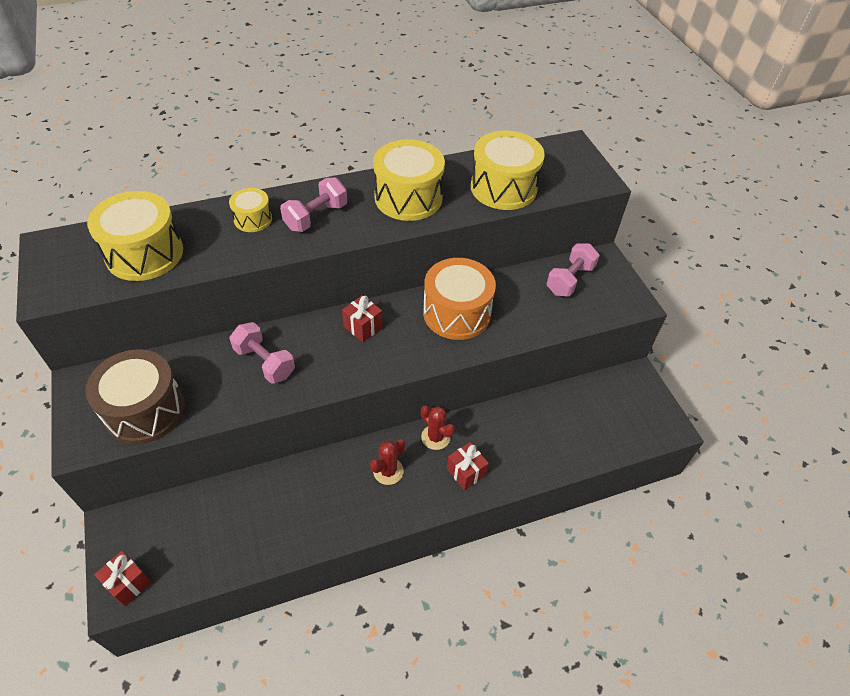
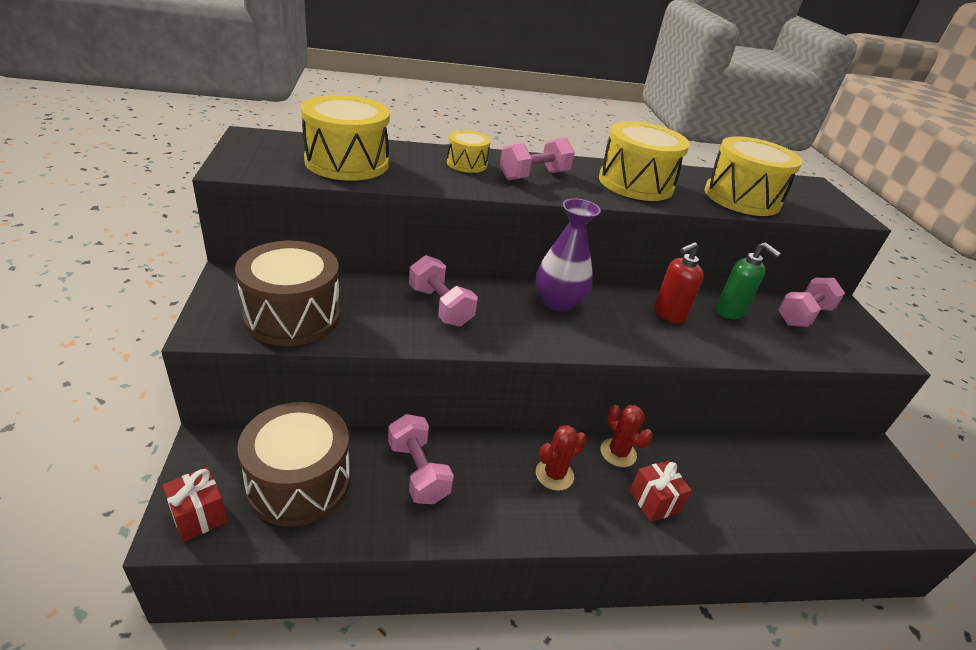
camera: 10 degrees right, 15 degrees down
(194, 535) = (299, 482): none -> brown drum
(283, 499) = (418, 472): none -> pink dumbbell
(363, 327) = (558, 302): red gift -> purple vase
(456, 313) = (668, 314): orange drum -> red soap dispenser
(508, 294) = (730, 312): none -> green soap dispenser

